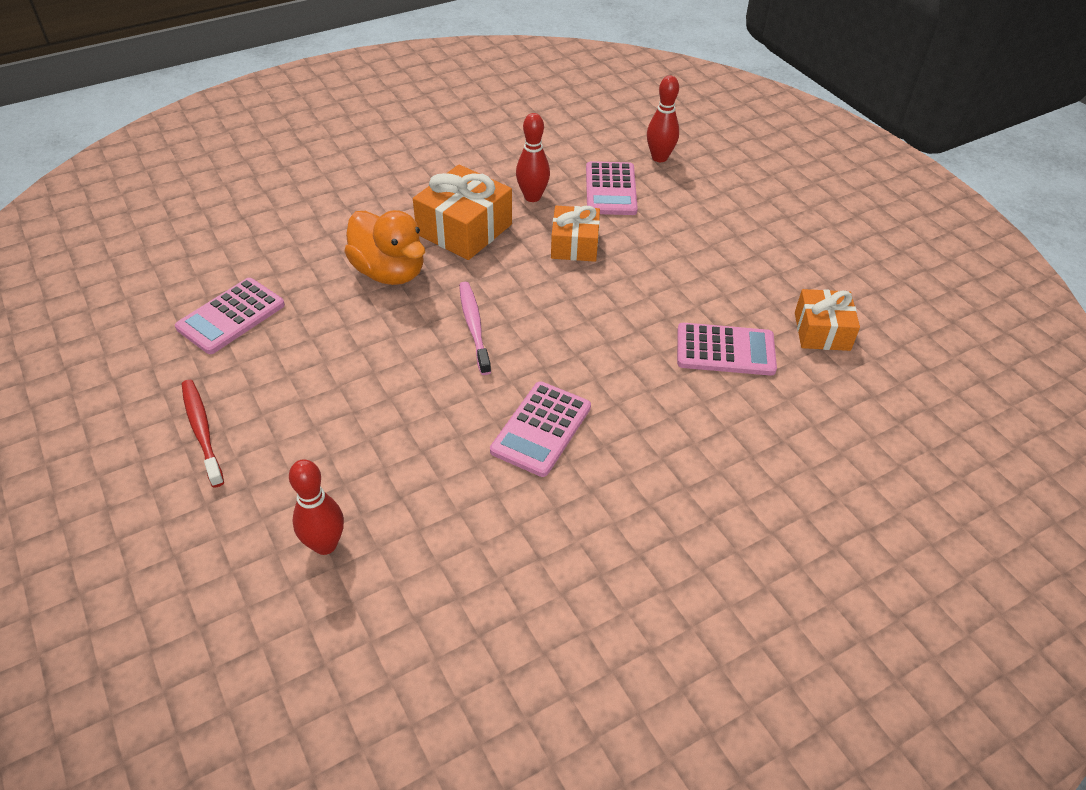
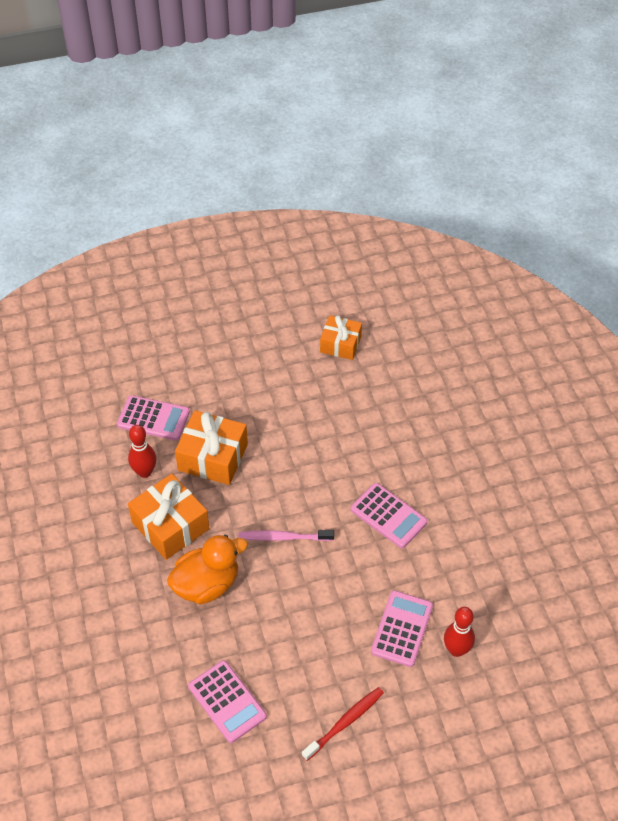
camera: 75 degrees left, 5 degrees up
(202, 431) = (345, 722): red toothbrush -> red toothbrush turned 150 degrees clockwise
(574, 245) = (213, 457): orange gift -> orange gift, size x1.52
(659, 158) = (124, 376): red bowling pin -> none
(725, 350) = (344, 399): pink calculator -> pink calculator (402, 629)

